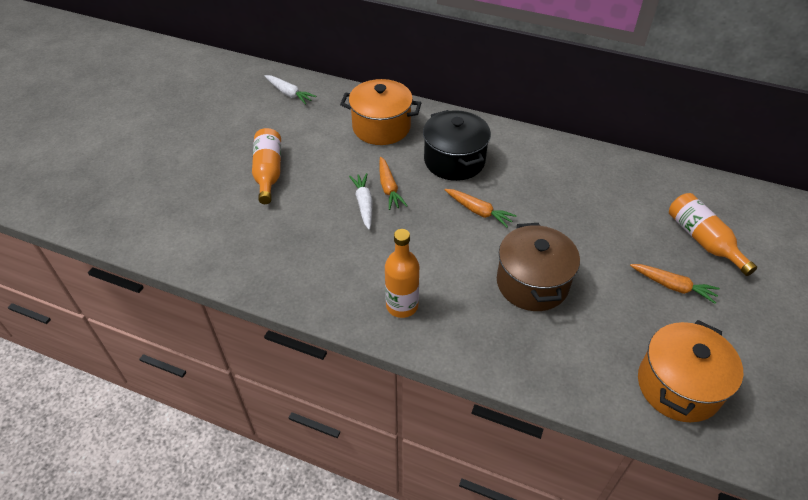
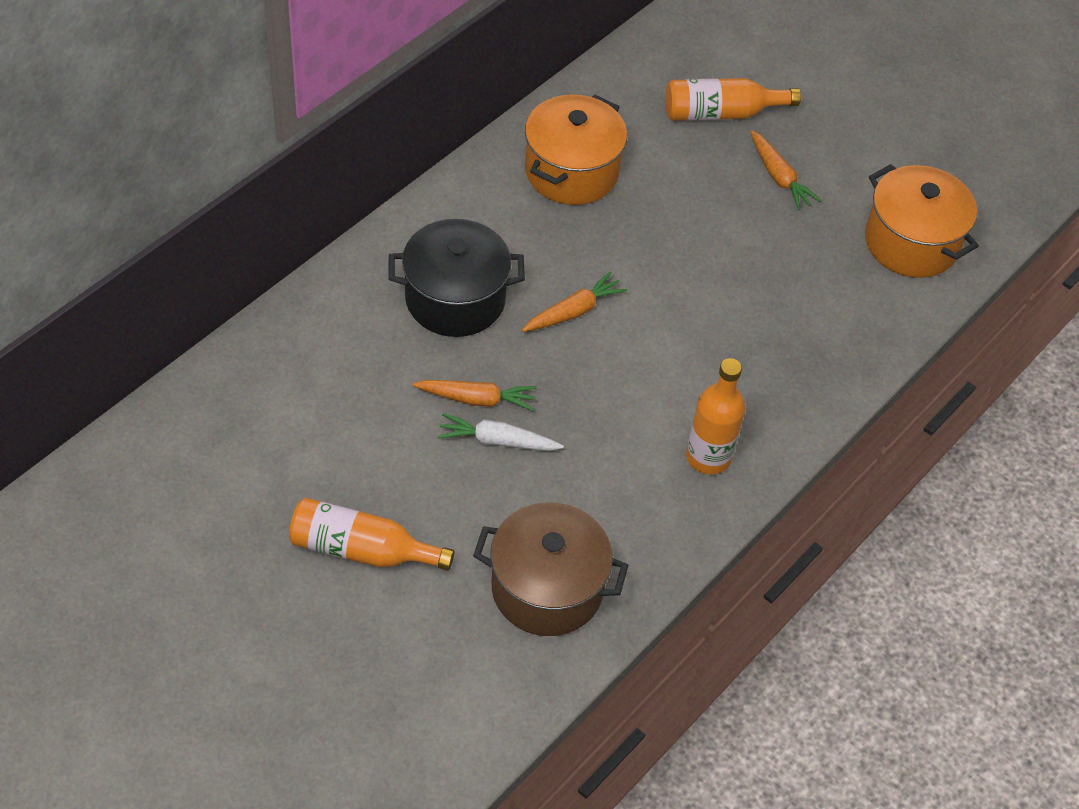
camera: 75 degrees left, 5 degrees up
(289, 93) = (156, 468): white carrot -> none
(381, 127) = (326, 363): orange pot -> orange pot (571, 171)
(532, 283) = (723, 306): brown pot -> brown pot (547, 588)
(673, 286) = (779, 177): orange carrot -> orange carrot turned 105 degrees clockwise

